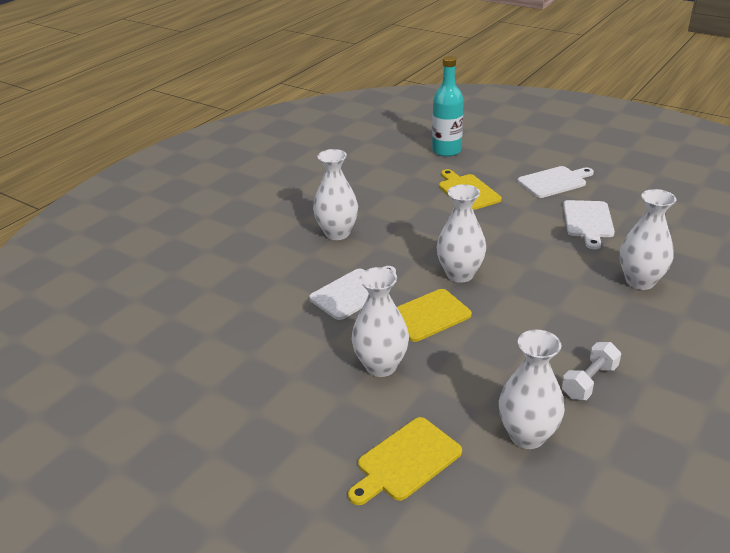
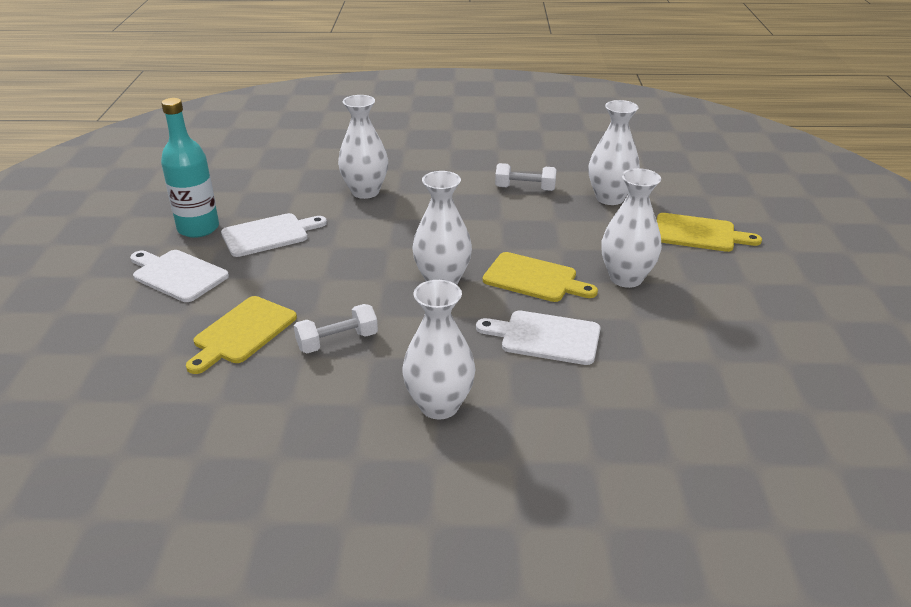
camera: 125 degrees left, 0 degrees up
(428, 217) = (337, 341): none -> white dumbbell
(446, 150) = (104, 396): turquoise bottle -> turquoise bottle (198, 228)

